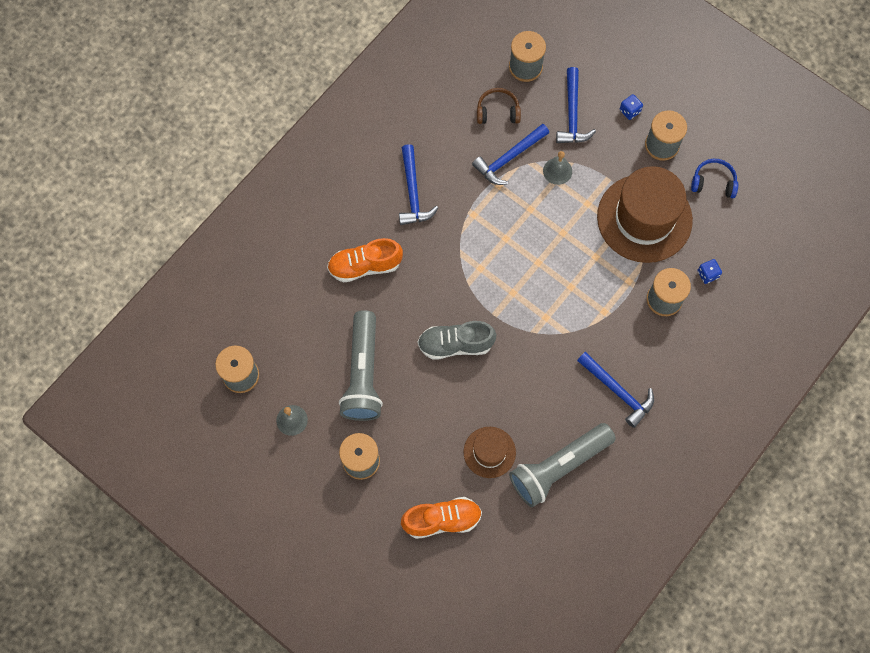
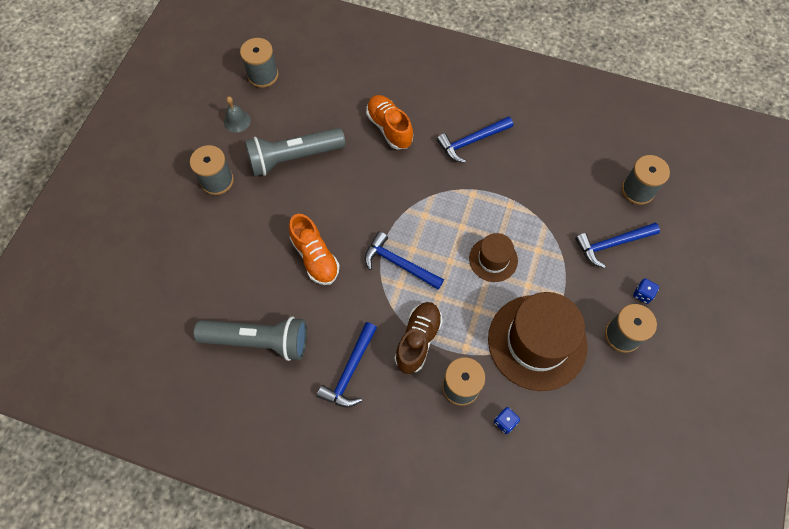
camera: 70 degrees right, 5 degrees down
(442, 520) = (182, 258): orange shoe -> orange shoe (315, 257)
(455, 344) = (345, 218): grey shoe -> none
(489, 452) = (255, 277): brown hat -> brown hat (493, 259)
(497, 111) = (581, 181): brown headphones -> none
(509, 158) = (540, 205): blue hammer -> blue hammer (399, 264)
(557, 171) = (548, 249): grey bell -> none
(559, 467) = (258, 340): grey flashlight -> grey flashlight turned 150 degrees clockwise
(608, 320) = (418, 340): none -> brown shoe
(713, 182) = (607, 398): blue headphones -> none

